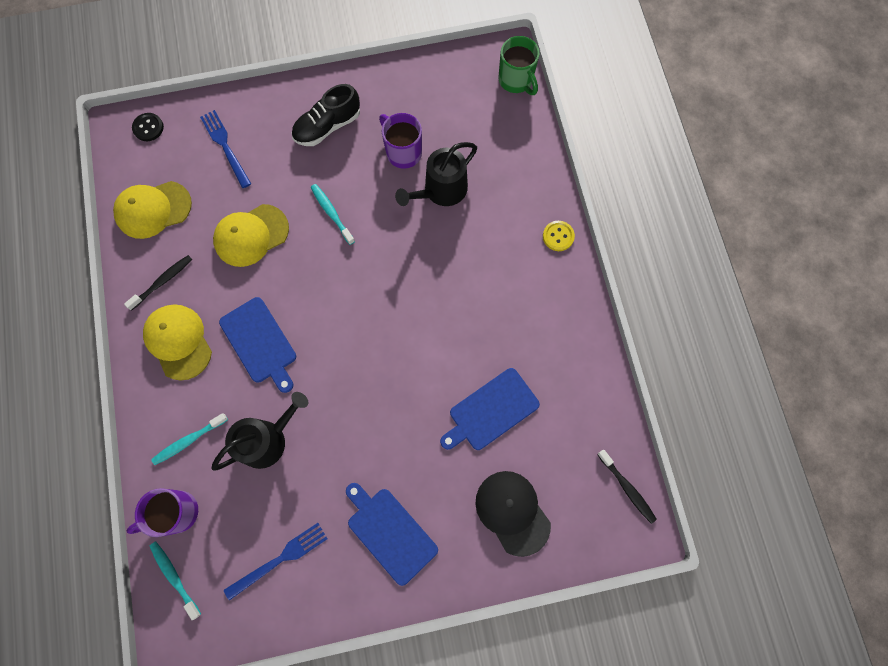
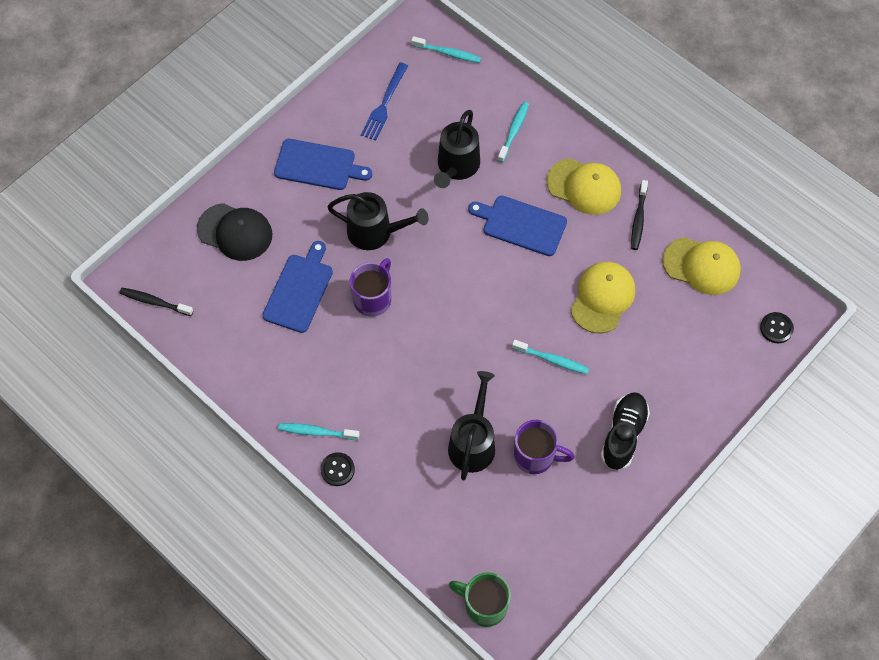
camera: 145 degrees right, 10 degrees down
(153, 209) = (701, 266): yellow cap -> yellow cap turned 75 degrees clockwise
(176, 512) = (481, 86): purple mug -> purple mug (373, 298)
(225, 146) = (696, 357): blue fork -> none
(387, 423) = (375, 232): none -> black watering can
(555, 276) = (317, 432): none -> turquoise toothbrush
(558, 236) = (337, 469): yellow button -> black button

